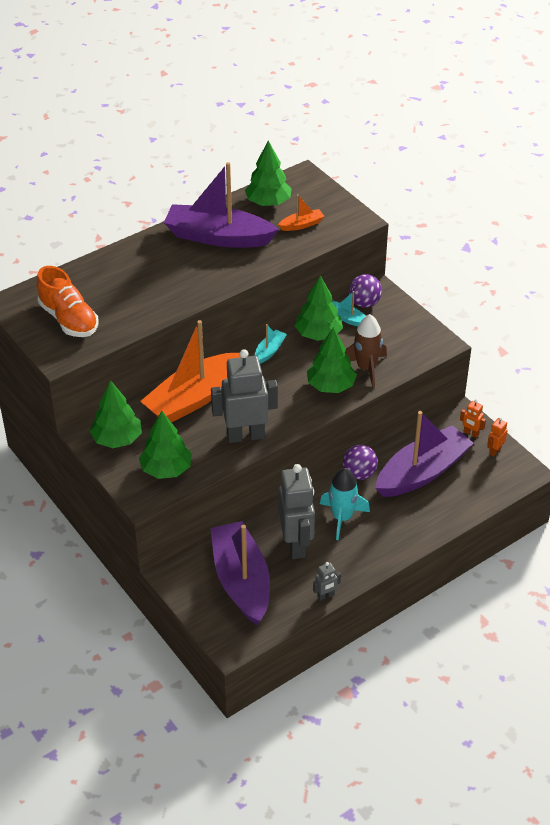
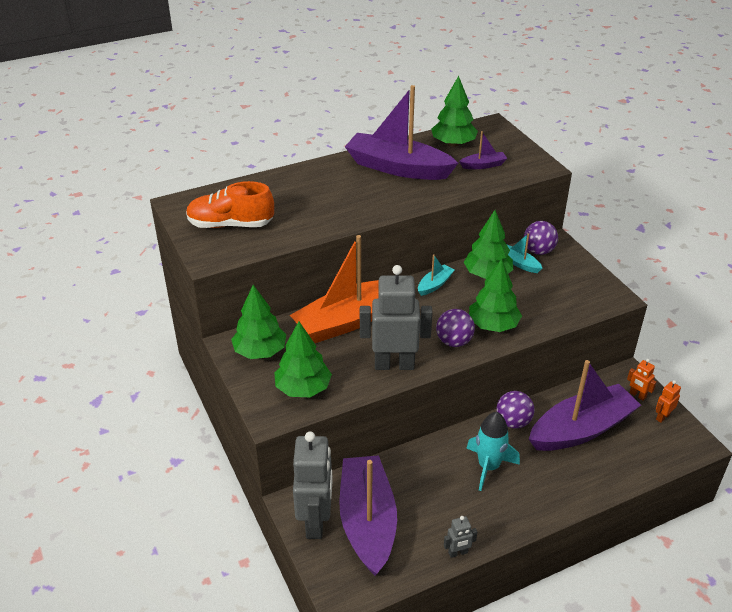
camera: 10 degrees right, 5 degrees down
(69, 319) = (230, 225): orange shoe -> orange shoe turned 120 degrees clockwise
(296, 544) = (434, 489): grey robot -> grey robot (316, 521)
(297, 406) = (454, 342): none -> purple ball
(302, 225) = (483, 165): orange boat -> purple boat
(366, 368) = (533, 312): brown rocket -> none

